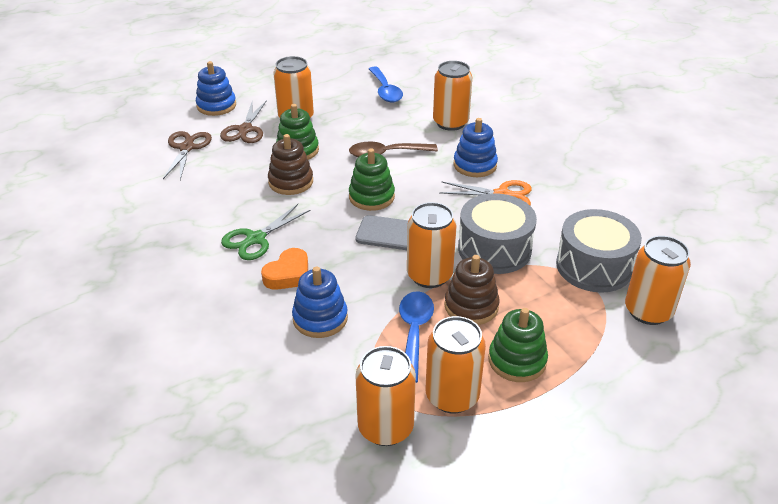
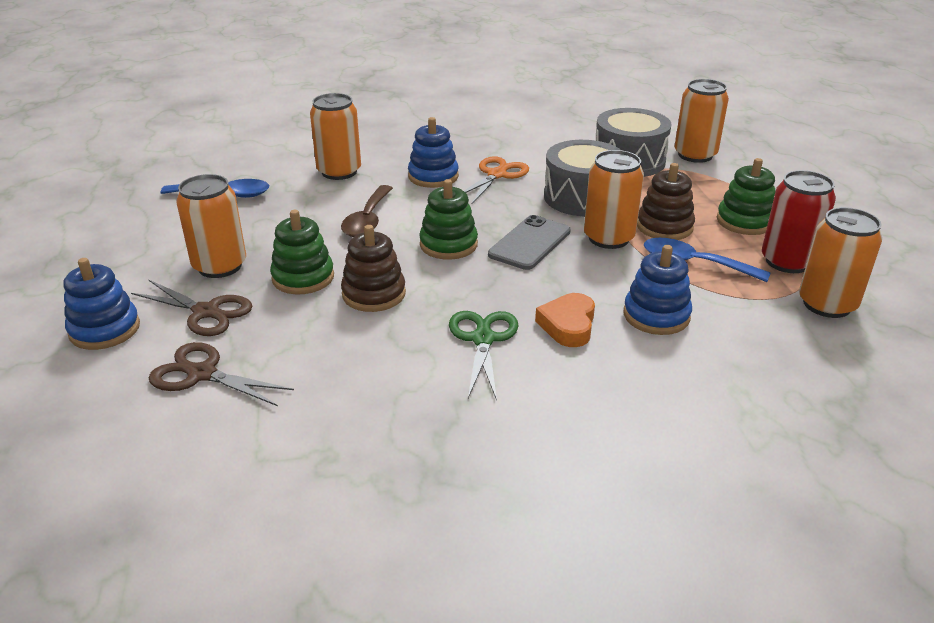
camera: 70 degrees left, 5 degrees down
(256, 239) = (483, 339): green scissors -> green scissors turned 150 degrees counterclockwise
(288, 274) = (568, 325): orange heart -> orange heart turned 135 degrees counterclockwise
(452, 396) = (787, 262): orange can -> red can

